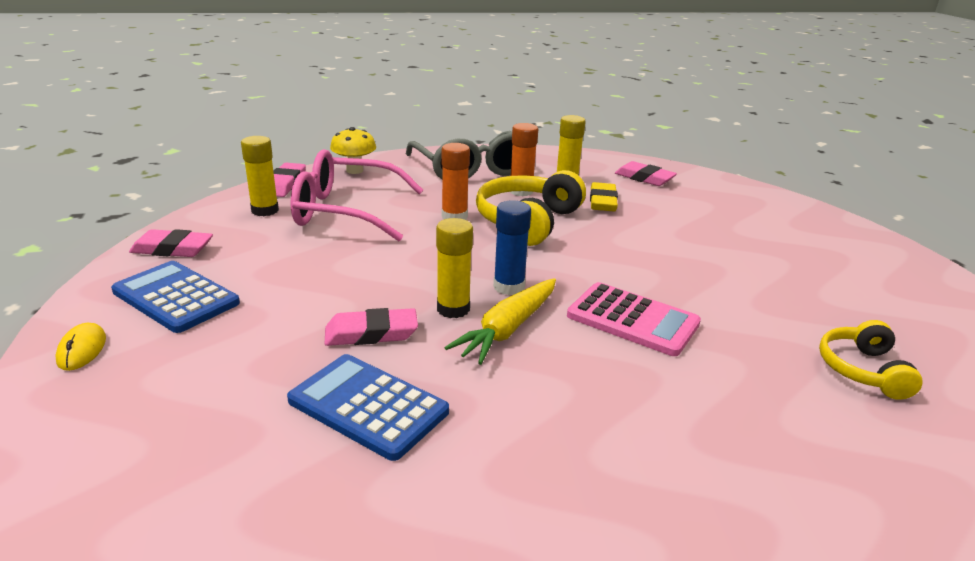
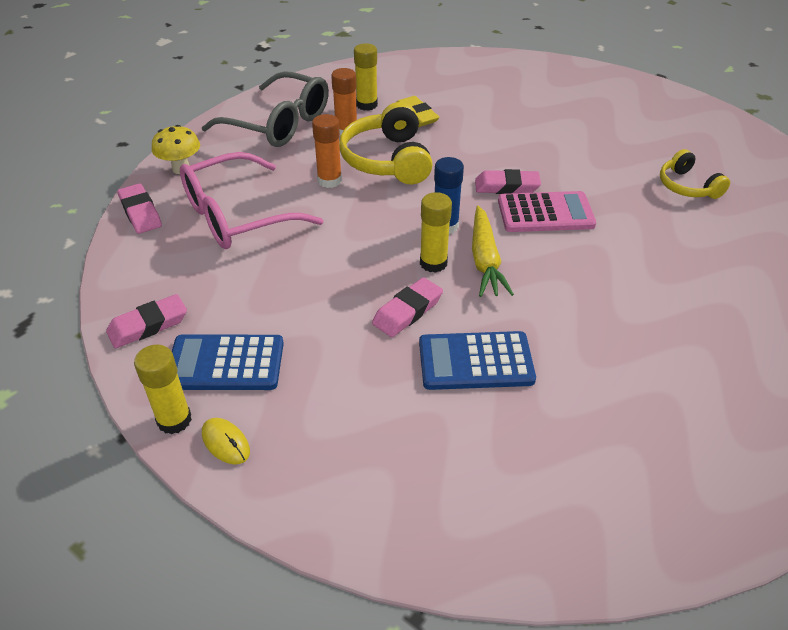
camera: 35 degrees left, 15 degrees up
(265, 210) = (166, 248): yellow glue stick -> yellow glue stick (174, 420)
(644, 178) = (418, 77): pink eraser -> pink eraser (507, 186)

